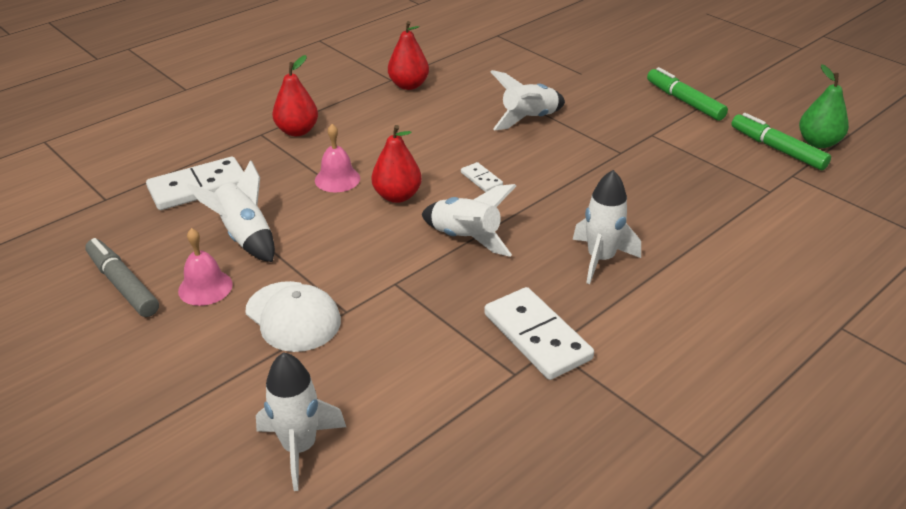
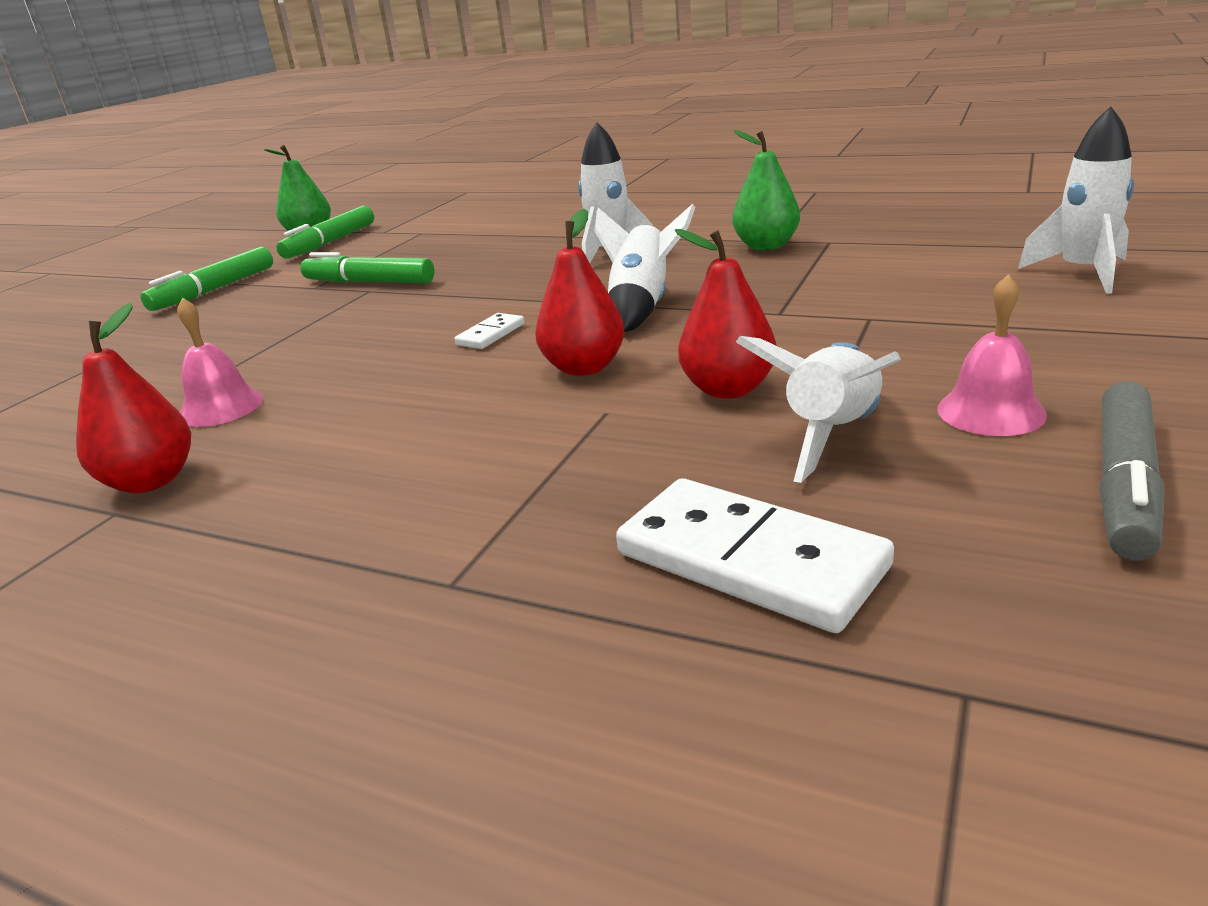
camera: 110 degrees left, 10 degrees down
(293, 316) = (931, 337): white cap -> none
(297, 131) = (414, 536): red pear -> red pear (728, 389)
(337, 179) = (576, 425): pink bell -> pink bell (221, 407)
(528, 119) = (288, 351): white rocket -> none
(537, 336) = (766, 246): white domino -> green pear
(638, 154) = (369, 282): none -> green marker

